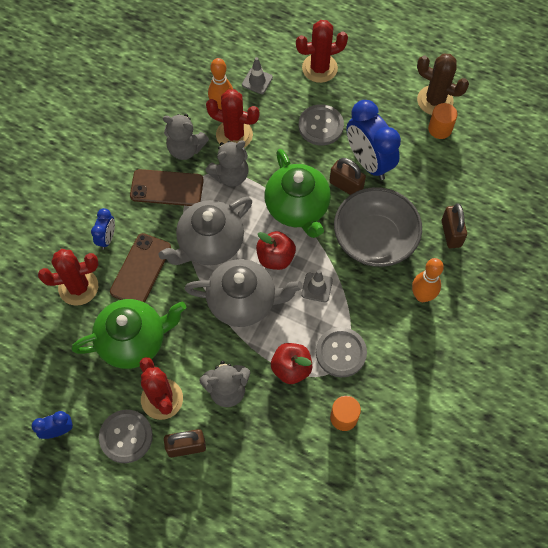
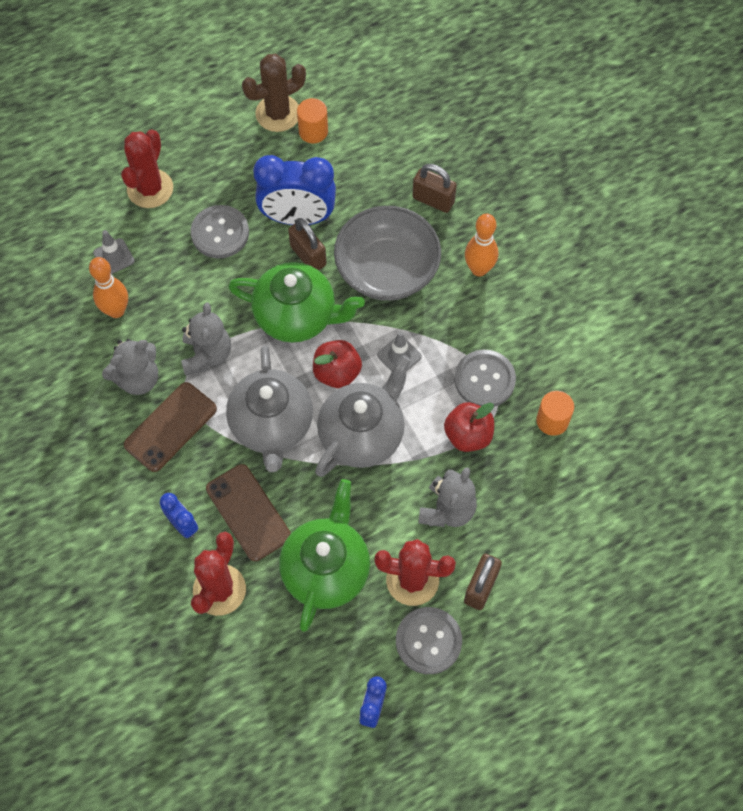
camera: 55 degrees left, 0 degrees up
(234, 135) = (161, 320): red cactus -> none
(346, 186) = (308, 256): brown padlock -> brown padlock turned 75 degrees clockwise

